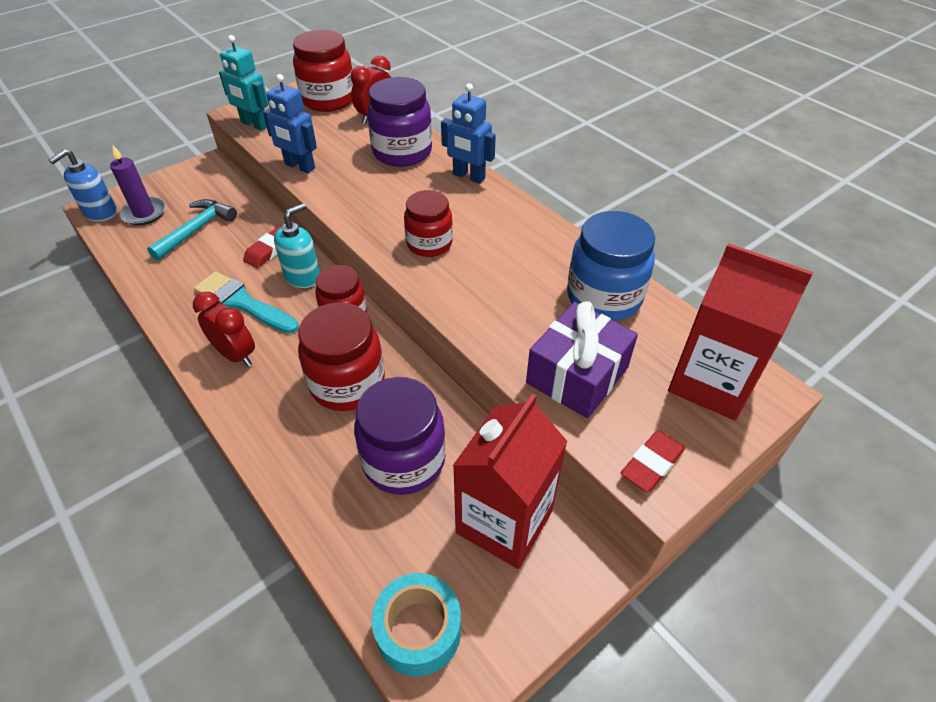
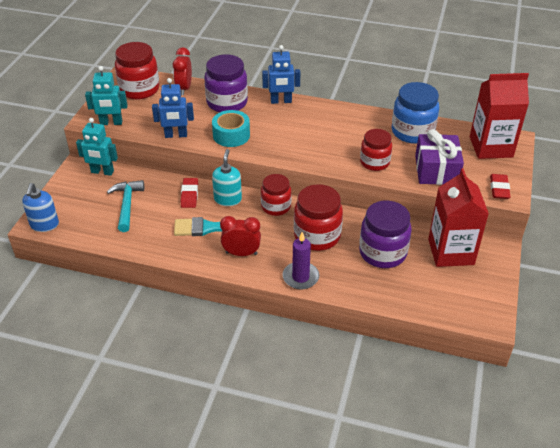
camera: 35 degrees left, 5 degrees down
(144, 213) = (76, 211): purple candle -> purple candle (300, 277)
(219, 181) = (102, 172): none -> turquoise robot
(418, 630) = (460, 307): turquoise tape -> turquoise tape (231, 135)
(429, 244) = (302, 144): red jar -> red jar (374, 162)

